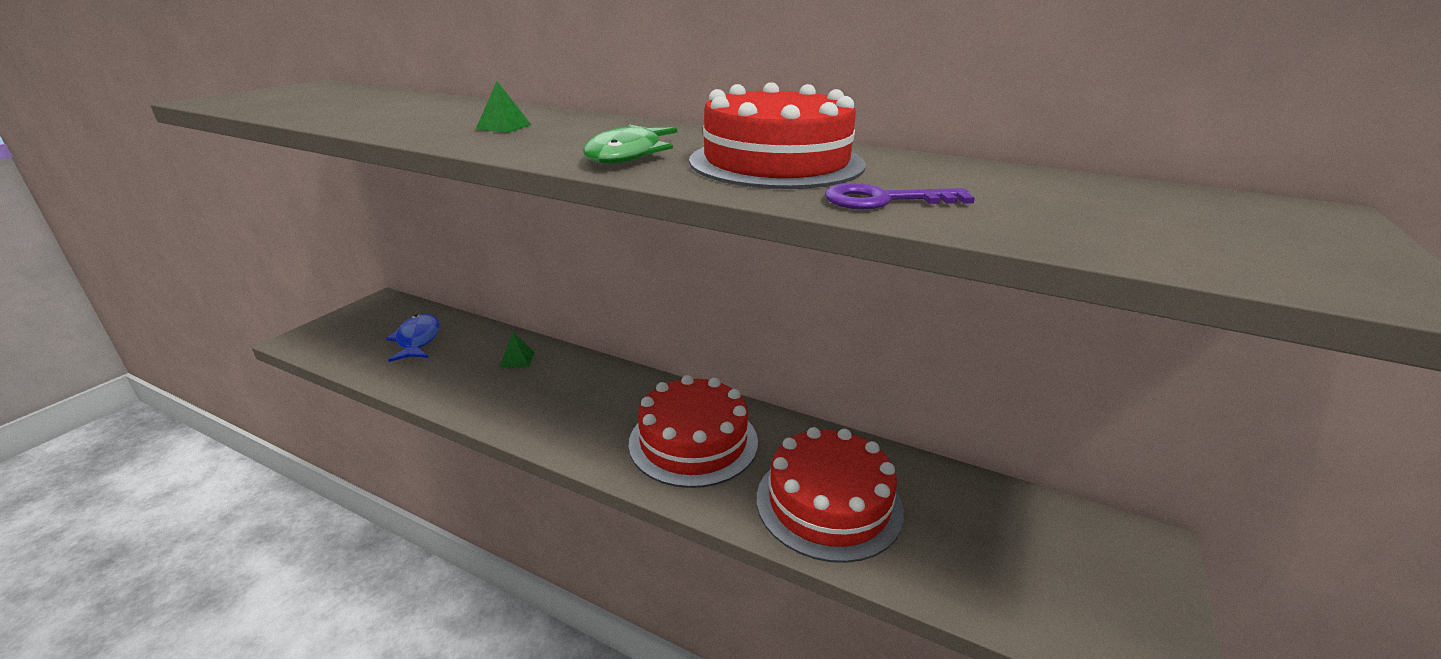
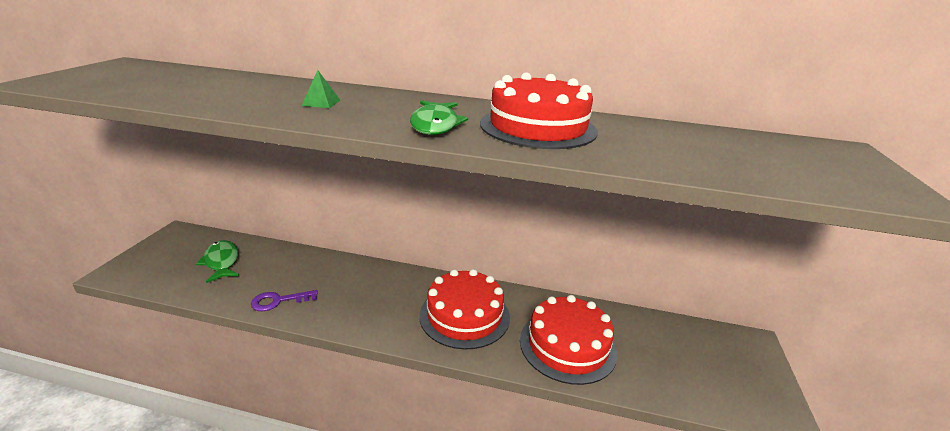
camera: 15 degrees left, 0 degrees up
(417, 340) = (221, 262): blue fish -> green fish
(517, 359) = (310, 269): green pyramid -> none
(883, 200) = (626, 154): purple key -> purple key (278, 301)

